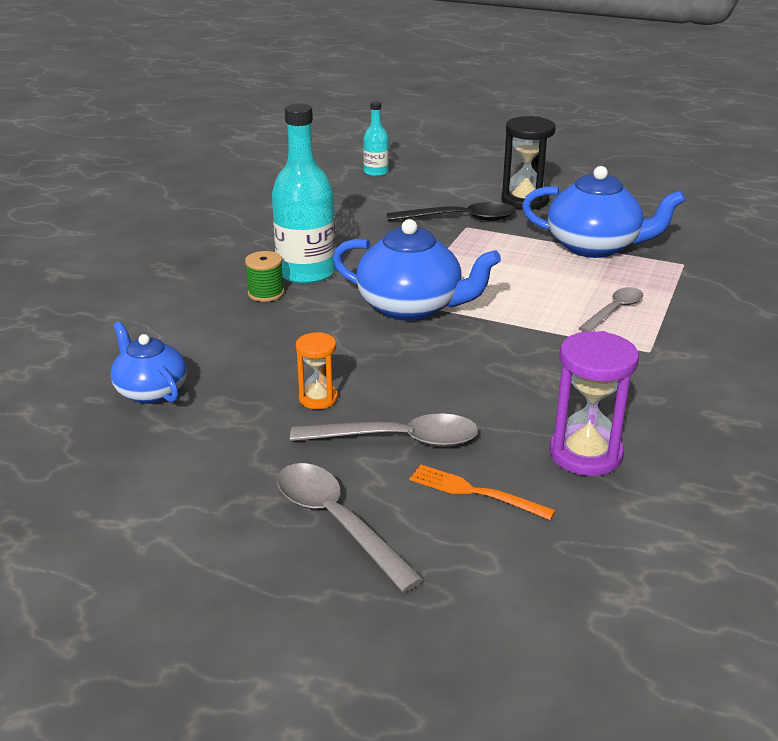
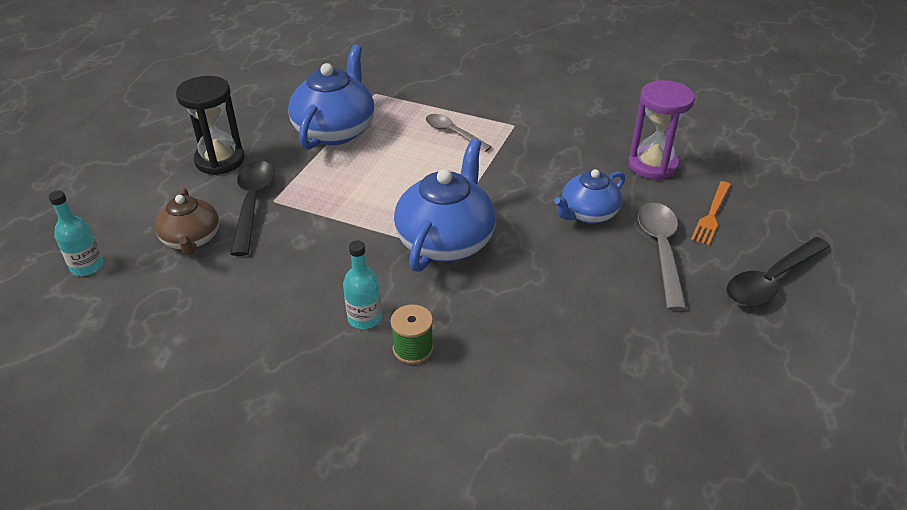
camera: 90 degrees left, 10 degrees up
(151, 391) = (625, 423): blue teapot -> blue teapot (588, 214)
(306, 272) = (364, 318): turquoise bottle -> turquoise bottle, size x0.52
(318, 398) = (613, 297): orange hourglass -> none
(337, 522) = (771, 281): grey spoon -> black spoon
(408, 201) = (191, 240): none -> brown teapot

